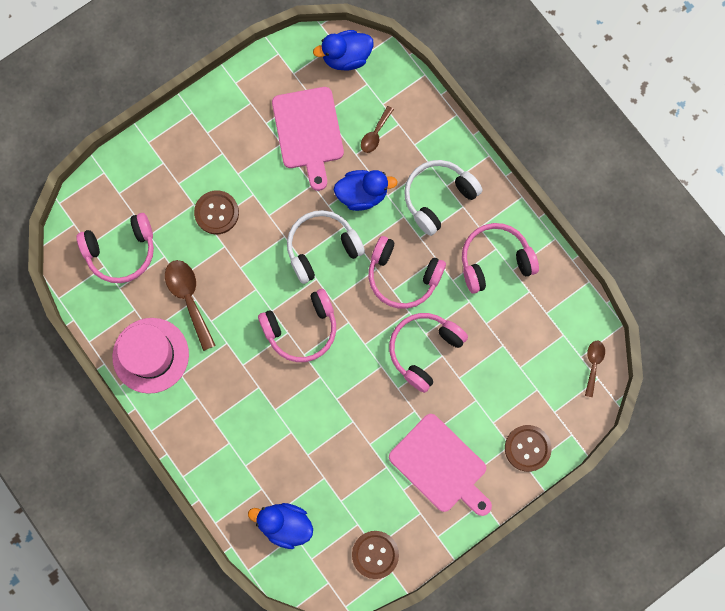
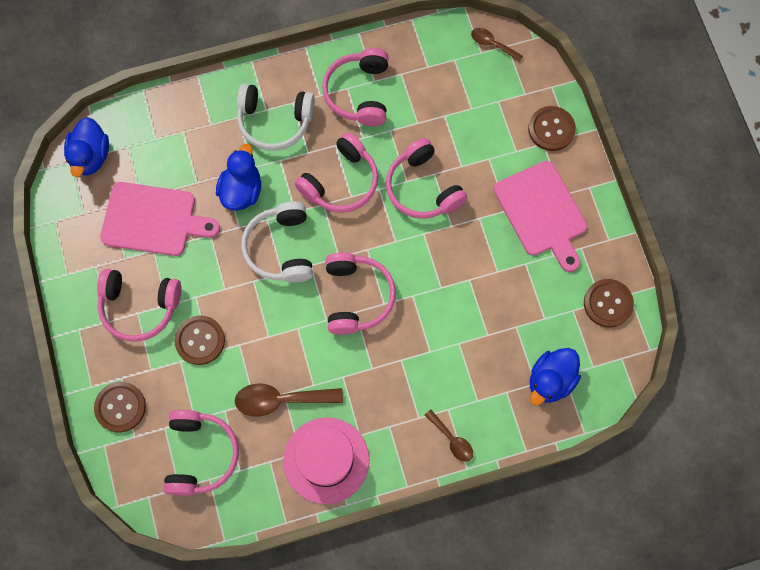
camera: 70 degrees left, 5 degrees down
(139, 172) = (120, 407): none -> brown button
(228, 152) = (139, 307): none -> pink headphones
(375, 134) = (184, 157): brown spoon -> brown spoon (452, 440)
(438, 197) = (274, 121): white headphones -> white headphones turned 60 degrees counterclockwise
(440, 466) = (542, 213): pink cutting board -> pink cutting board turned 90 degrees clockwise

